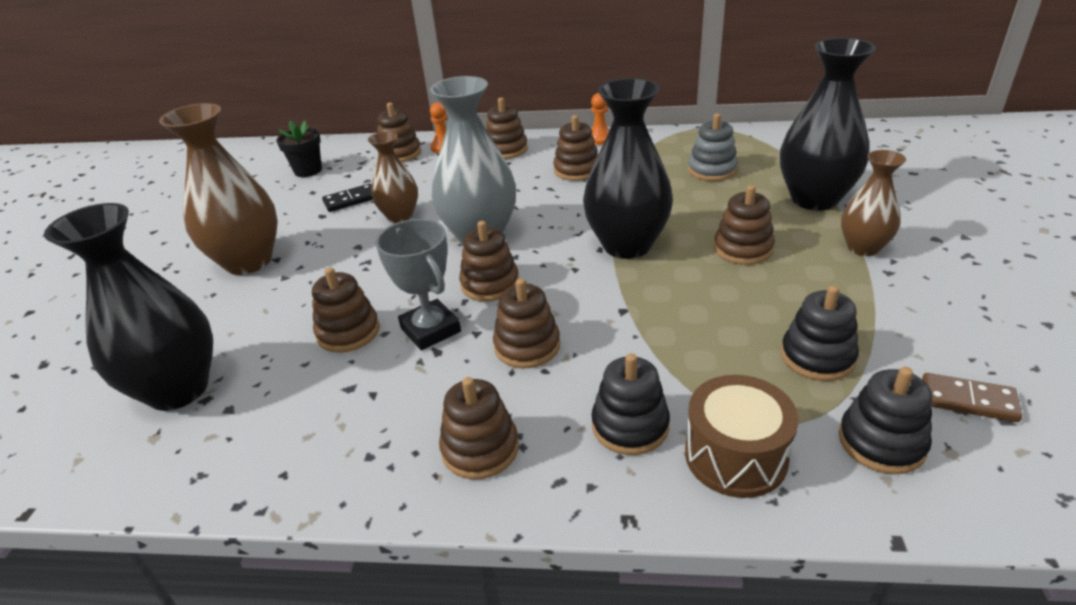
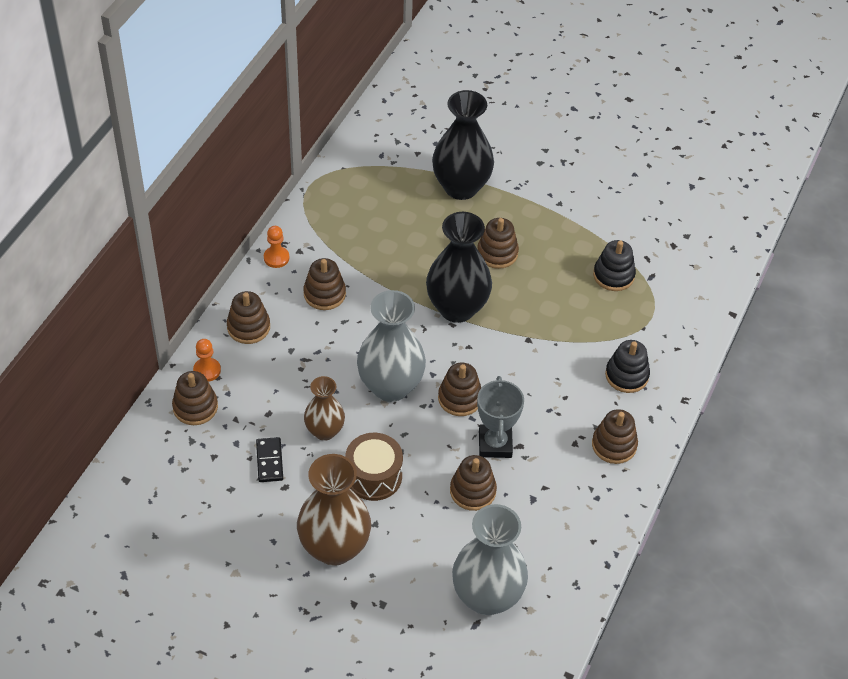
camera: 75 degrees left, 15 degrees up
(178, 389) = (487, 597): black vase -> grey vase
(308, 170) = (178, 487): black flower pot -> none
(430, 330) = (495, 444): grey trophy -> grey trophy turned 75 degrees counterclockwise
(527, 346) = (538, 398): brown stacking toy -> none
(712, 170) = (383, 217): grey stacking toy -> none
(735, 456) = (665, 343): brown drum -> brown drum (373, 476)
(863, 248) = (530, 199): brown vase -> none
(881, 442) = (680, 286): black stacking toy -> none
(968, 400) = (669, 239): brown domino -> none

